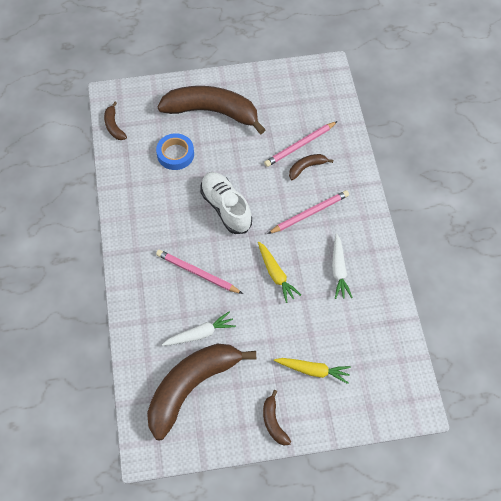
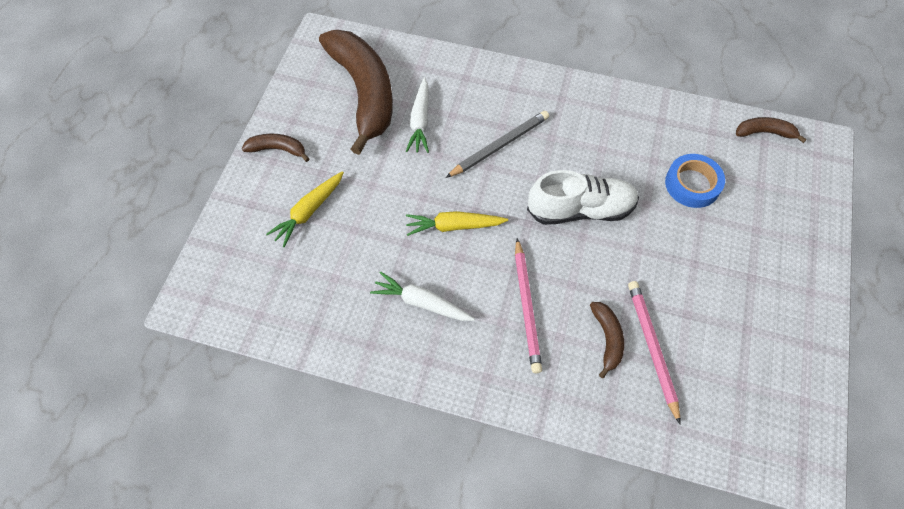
camera: 115 degrees right, 0 degrees up
(197, 273) = (499, 146): pink pencil -> grey pencil
(212, 112) = (756, 255): brown banana -> none

